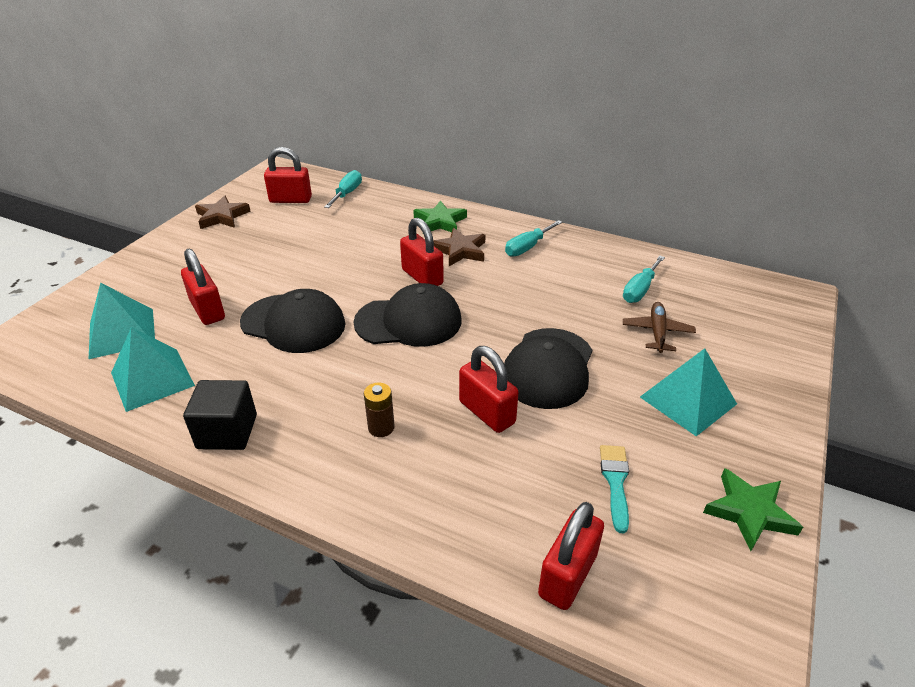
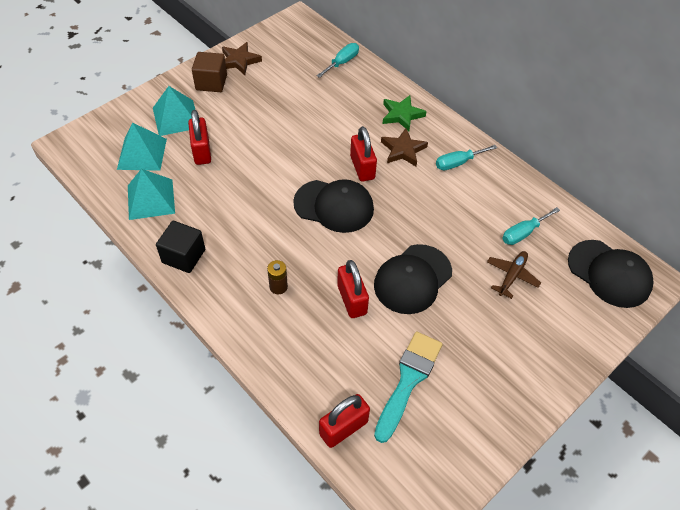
camera: 20 degrees right, 15 degrees up
(193, 242) = (211, 82): none -> brown cube
(290, 200) = (296, 57): red padlock -> none
(293, 323) = (254, 182): black cap -> black cap (609, 273)
(615, 482) = (408, 381): turquoise brush -> turquoise brush, size x1.73
(688, 400) = (497, 339): turquoise pyramid -> turquoise pyramid (176, 117)
(749, 512) = (483, 433): green star -> none

